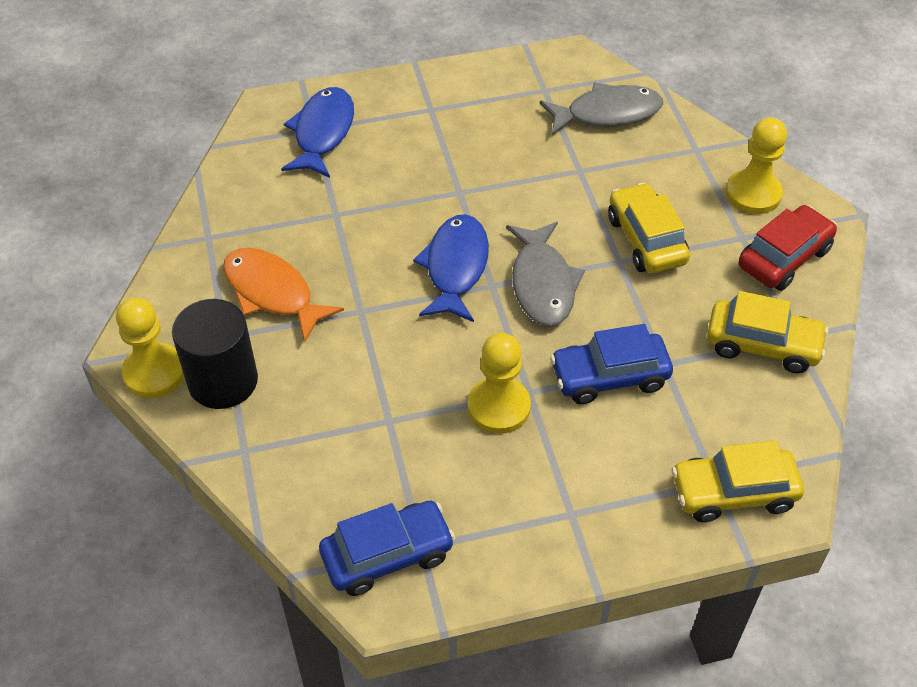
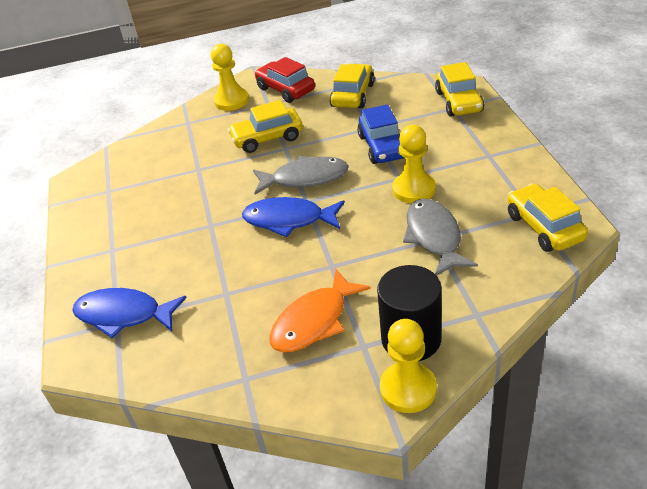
camera: 85 degrees left, 10 degrees down
(387, 555) = (544, 227): blue car -> yellow car
(607, 113) = (143, 160): grey fish -> grey fish (434, 237)

